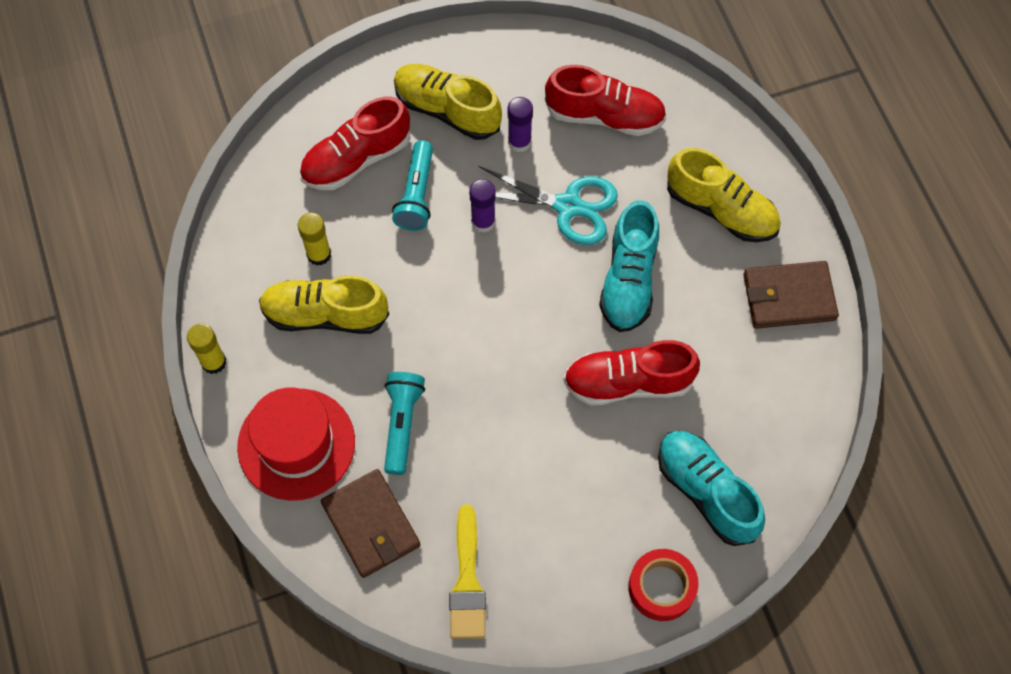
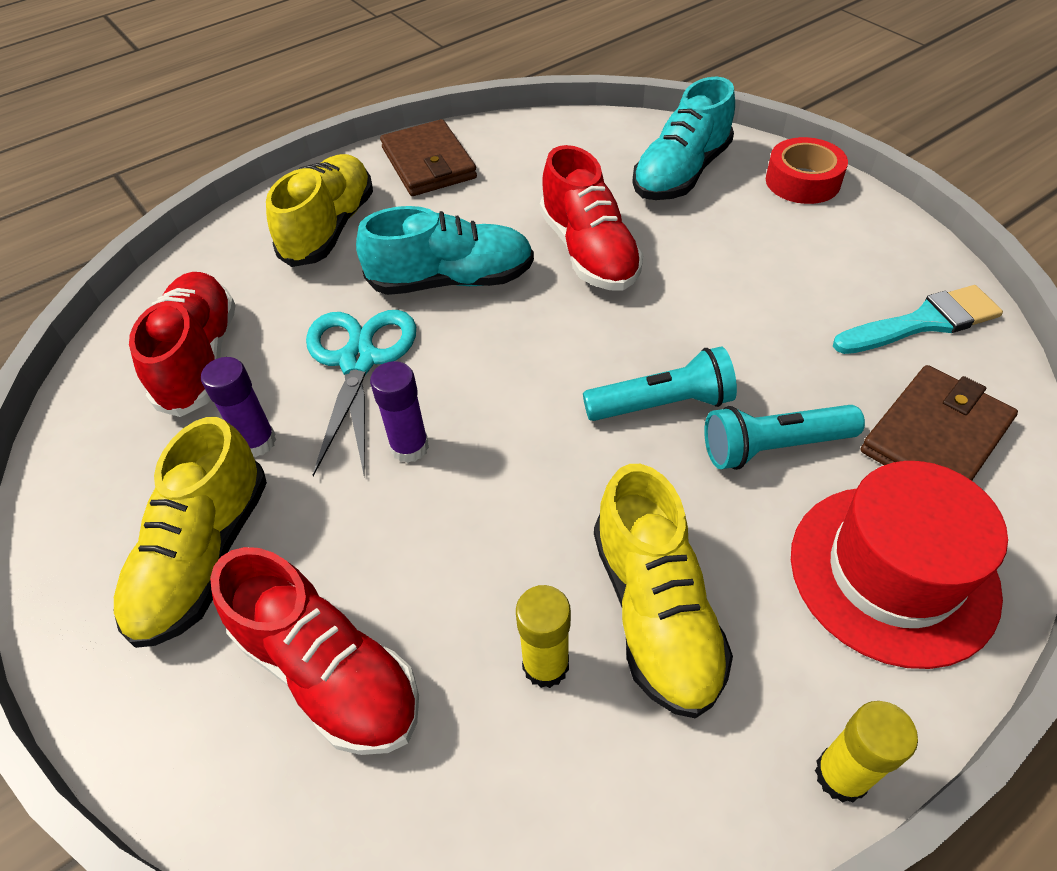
camera: 105 degrees left, 15 degrees down
(417, 194) = (382, 549): turquoise flashlight -> turquoise flashlight (662, 404)
(467, 581) = (923, 322): yellow brush -> turquoise brush

